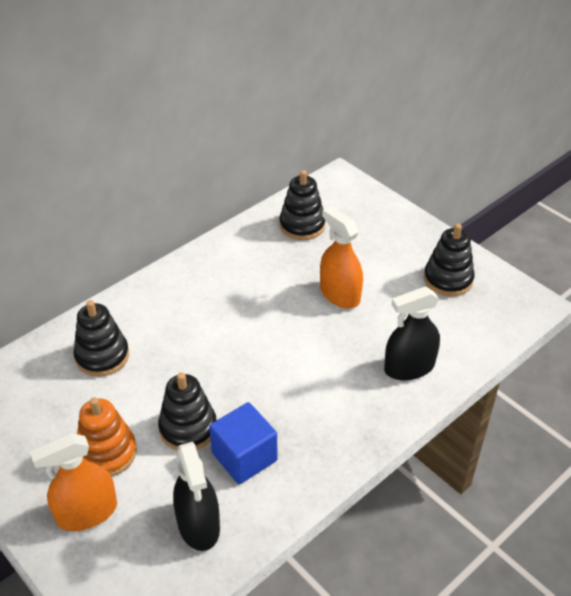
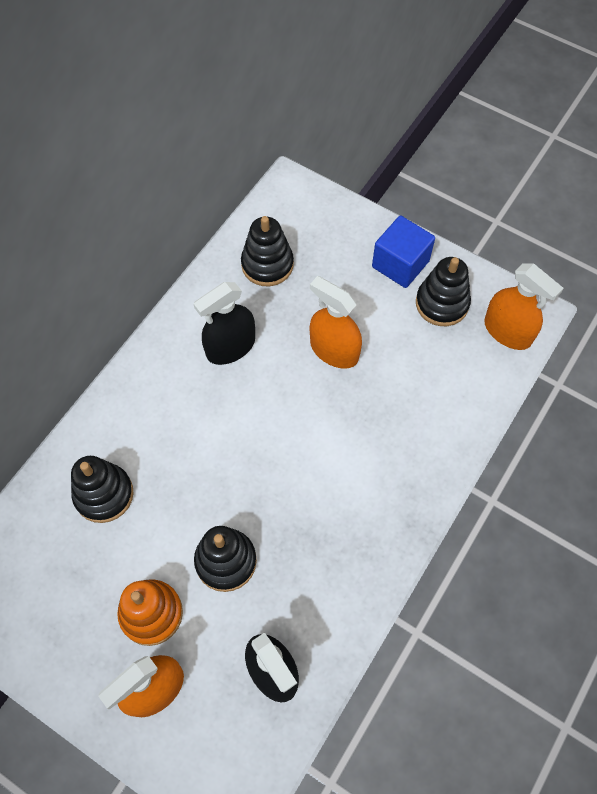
camera: 15 degrees left, 20 degrees up
(244, 457) = (294, 580): blue cube -> blue cube (400, 264)
(409, 367) = (430, 427): black spray bottle -> black spray bottle (230, 347)
(503, 310) = (507, 331): none -> orange spray bottle

